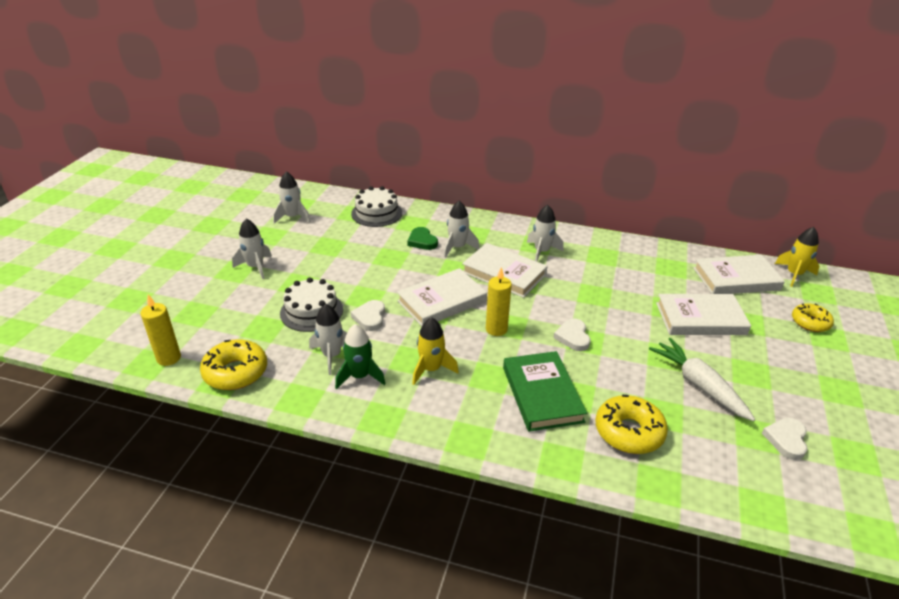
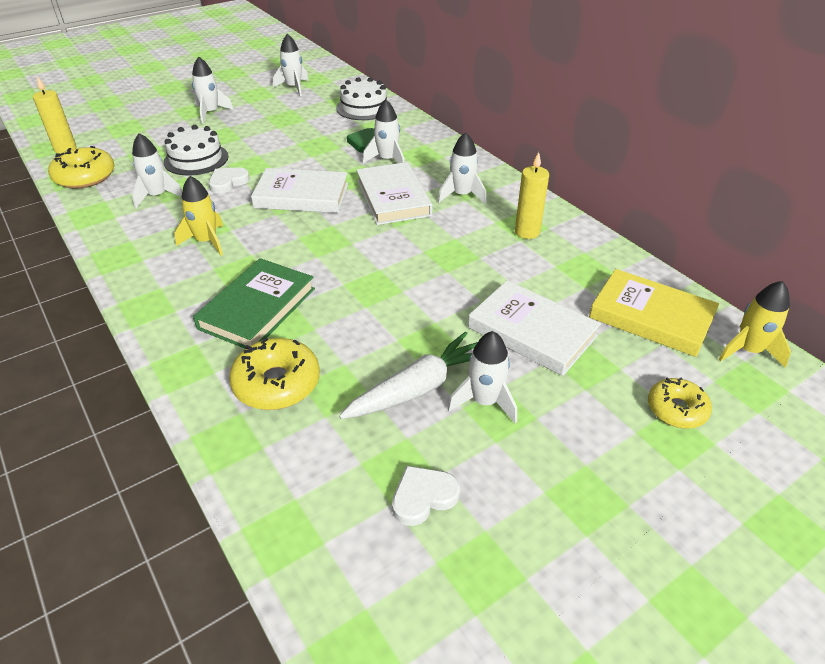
camera: 40 degrees right, 5 degrees up
(360, 376) = (151, 220): green rocket -> none
(496, 329) = (308, 238): yellow candle -> yellow candle (527, 232)
(573, 337) = (365, 278): white heart -> none
(699, 385) = (418, 388): white carrot -> white carrot turned 45 degrees clockwise
(736, 279) = (651, 317): white book -> yellow book
(737, 371) = (484, 401): none -> white rocket

